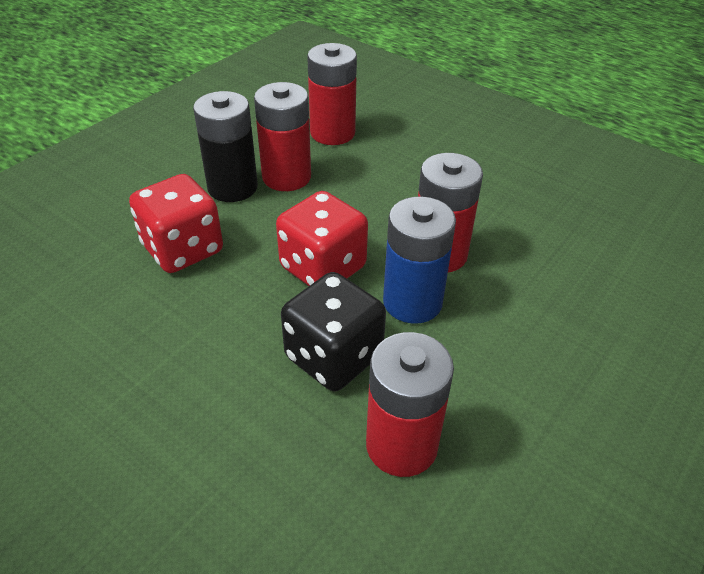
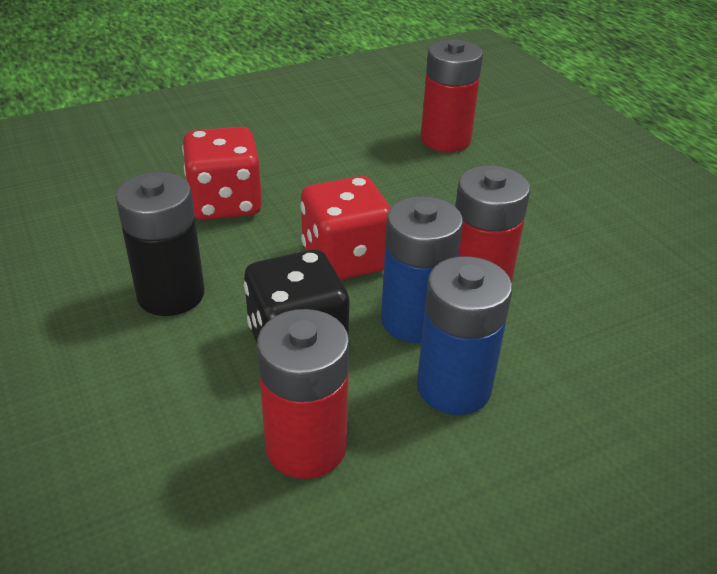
camera: 25 degrees right, 5 degrees down
(232, 187) = (309, 163): black battery -> black battery (171, 294)
(286, 177) = (369, 168): red battery -> none
(478, 348) = (453, 387): none -> blue battery

